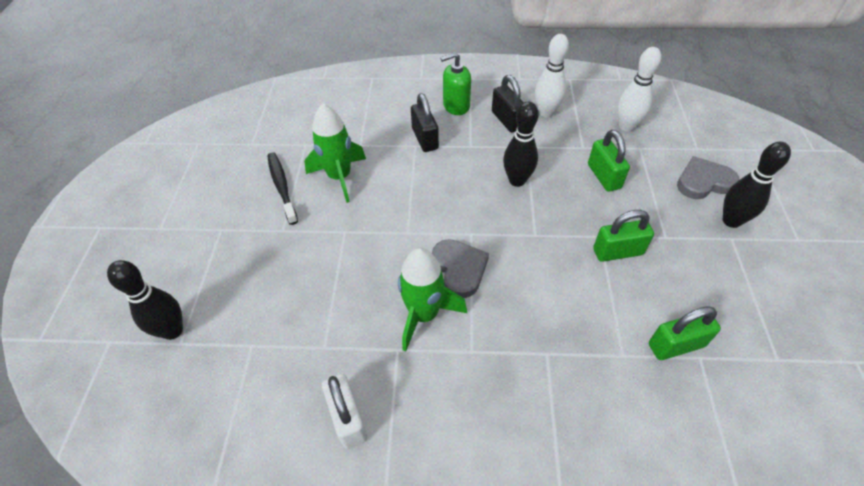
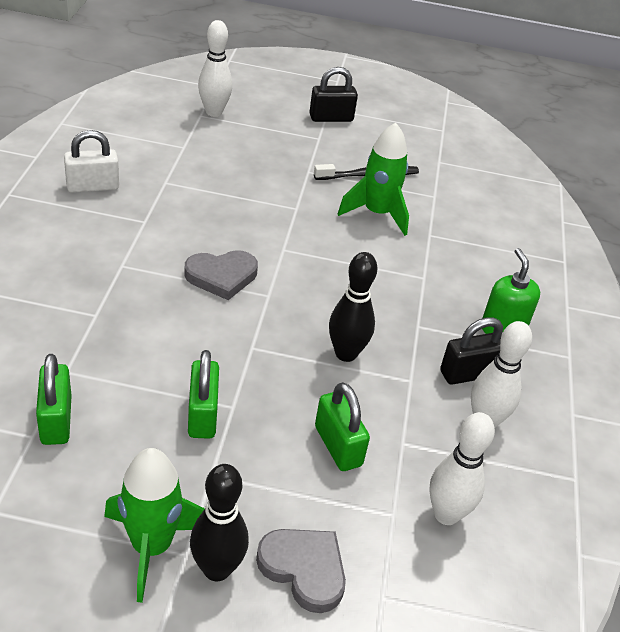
camera: 90 degrees right, 10 degrees down
(173, 330) = (214, 112): black bowling pin -> white bowling pin
(424, 314) = (175, 243): green rocket -> green rocket (151, 547)
(425, 139) = (435, 287): black padlock -> black padlock (331, 118)
(604, 176) = (338, 446): green padlock -> green padlock turned 75 degrees clockwise
(703, 182) = (304, 569): grey heart -> grey heart turned 45 degrees counterclockwise

